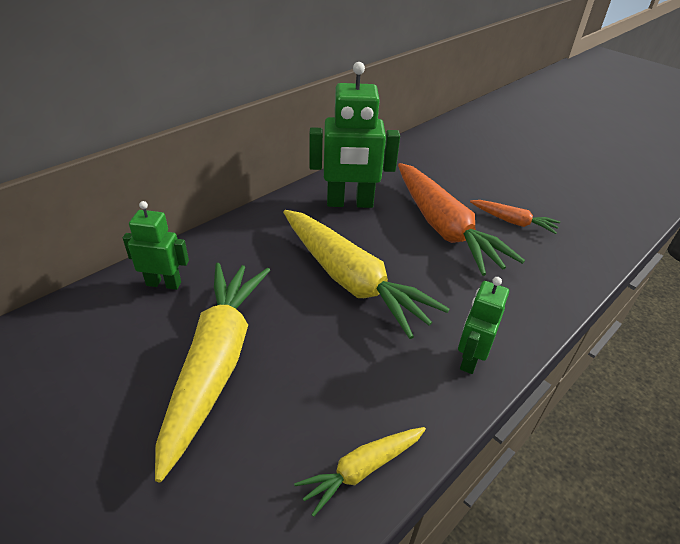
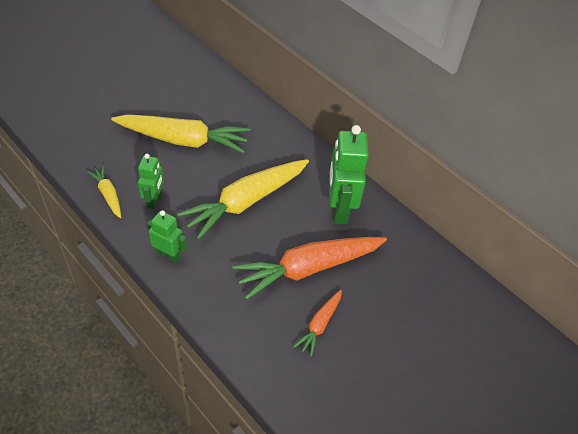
camera: 90 degrees right, 10 degrees up
(164, 283) = (247, 115): green robot -> green robot (154, 200)

